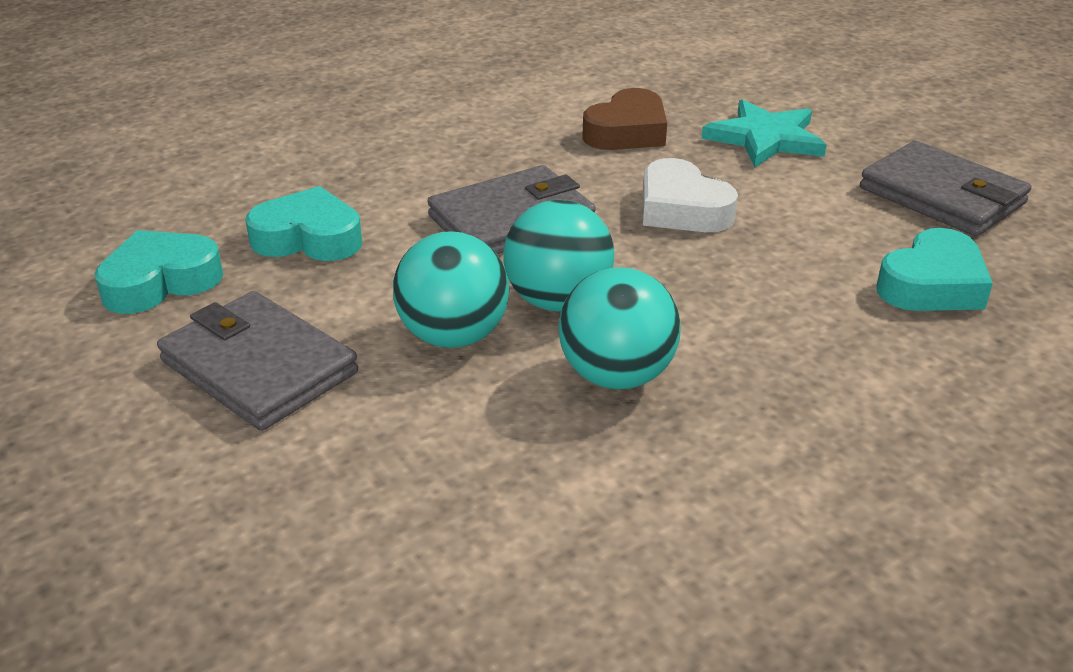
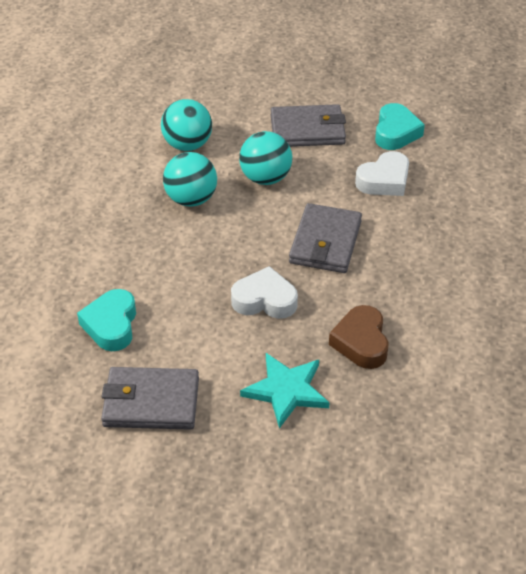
camera: 135 degrees right, 10 degrees up
(308, 238) = (384, 180): turquoise heart -> white heart
(558, 301) = (250, 215): turquoise ball -> turquoise ball (187, 145)

